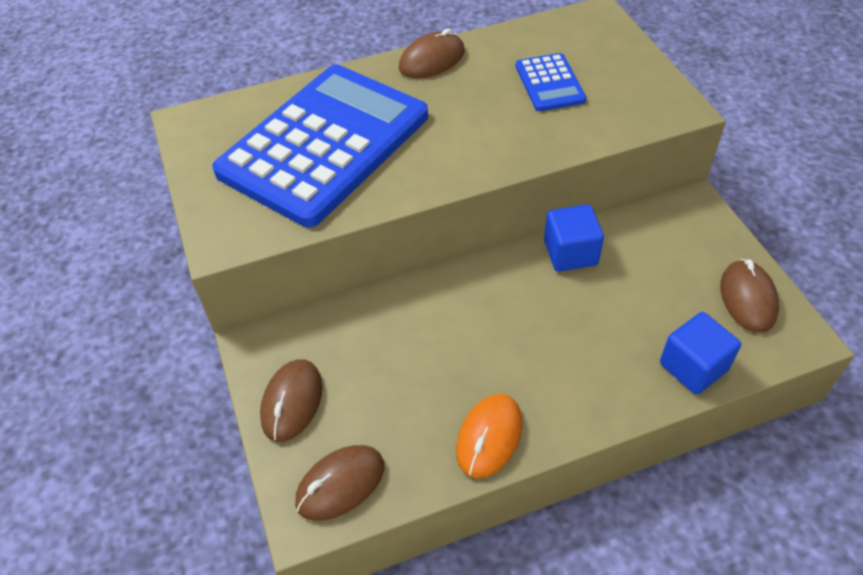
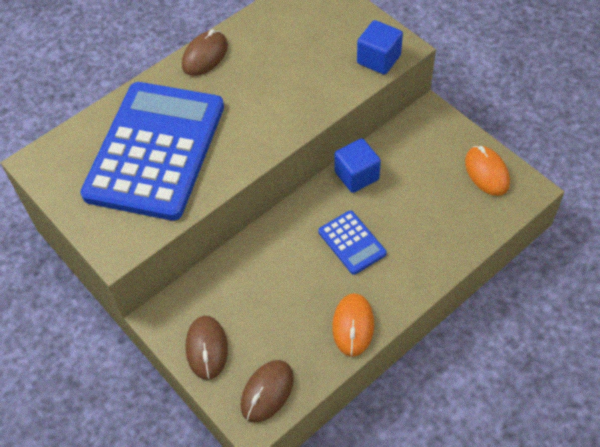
camera: 20 degrees left, 5 degrees up
(549, 83) = (301, 52): blue calculator -> blue calculator (352, 242)
(693, 367) = (467, 233): blue cube -> blue cube (378, 59)
(747, 298) = (486, 172): brown mouse -> orange mouse

